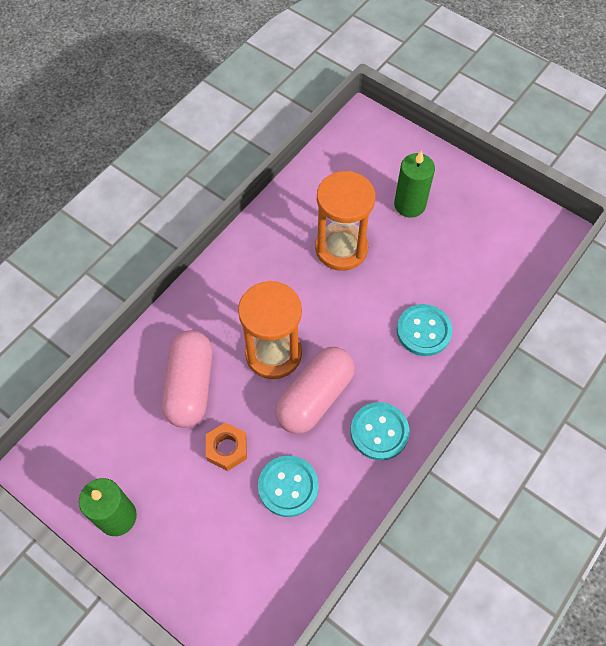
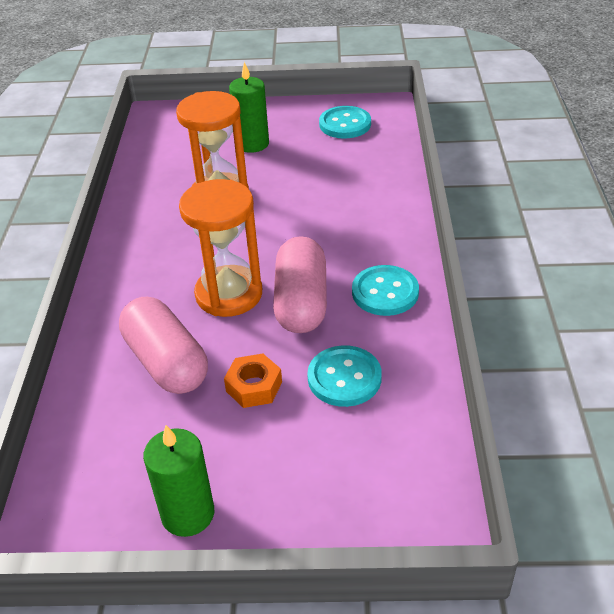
camera: 35 degrees left, 20 degrees down
(423, 331) = (350, 210): turquoise button -> turquoise button (345, 124)

